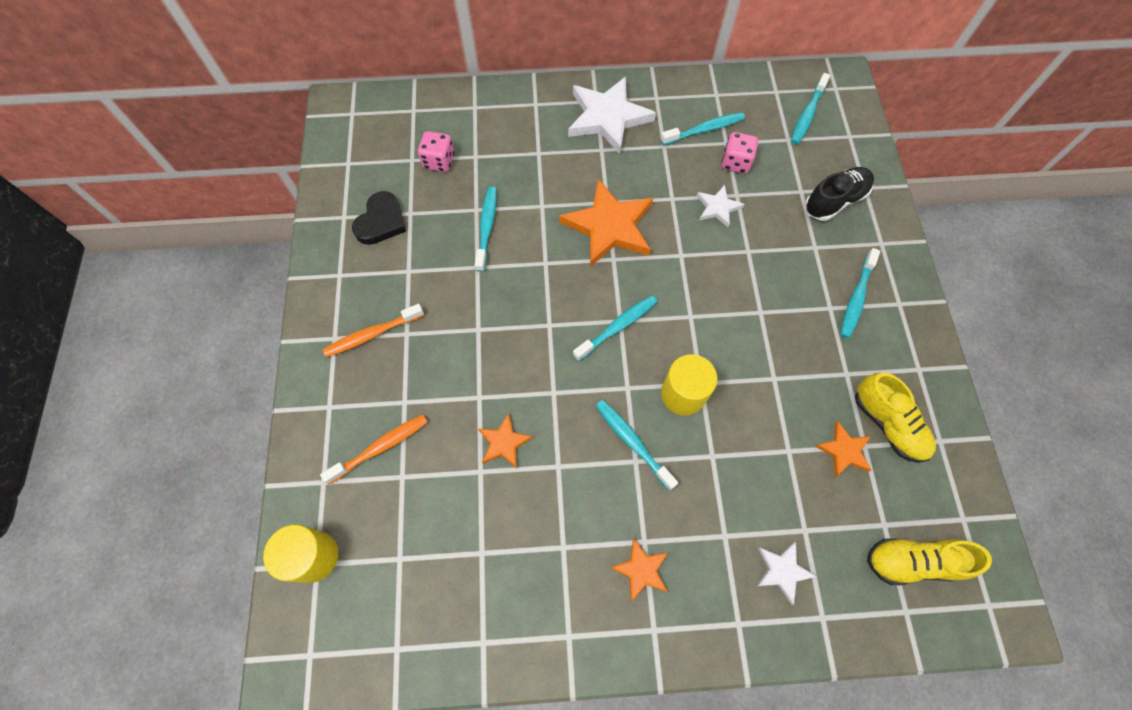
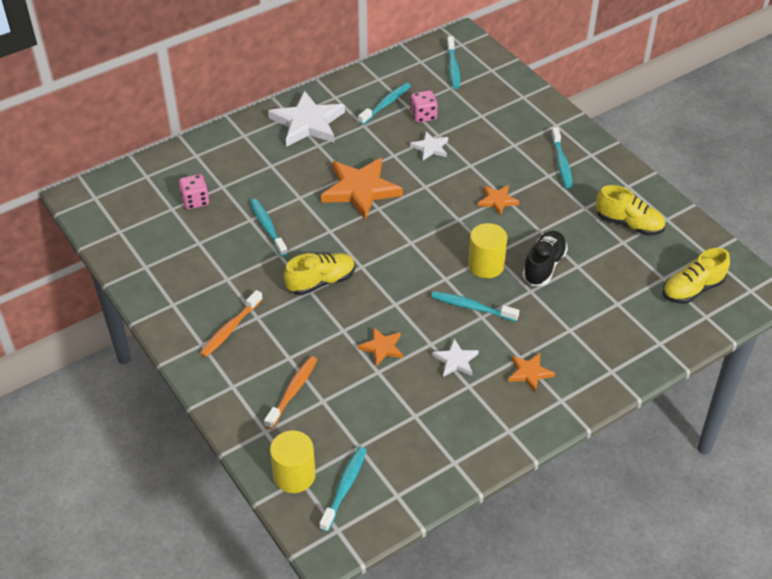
camera: 30 degrees left, 20 degrees down
(381, 221) = (179, 257): black heart -> none
(496, 323) = (321, 282): none -> yellow shoe
(617, 327) = (412, 247): turquoise toothbrush -> turquoise toothbrush (345, 487)
(782, 571) = (618, 331): white star -> white star (455, 360)
(834, 201) = (508, 112): black shoe -> black shoe (543, 266)
(844, 450) = (612, 250): orange star -> orange star (497, 201)

